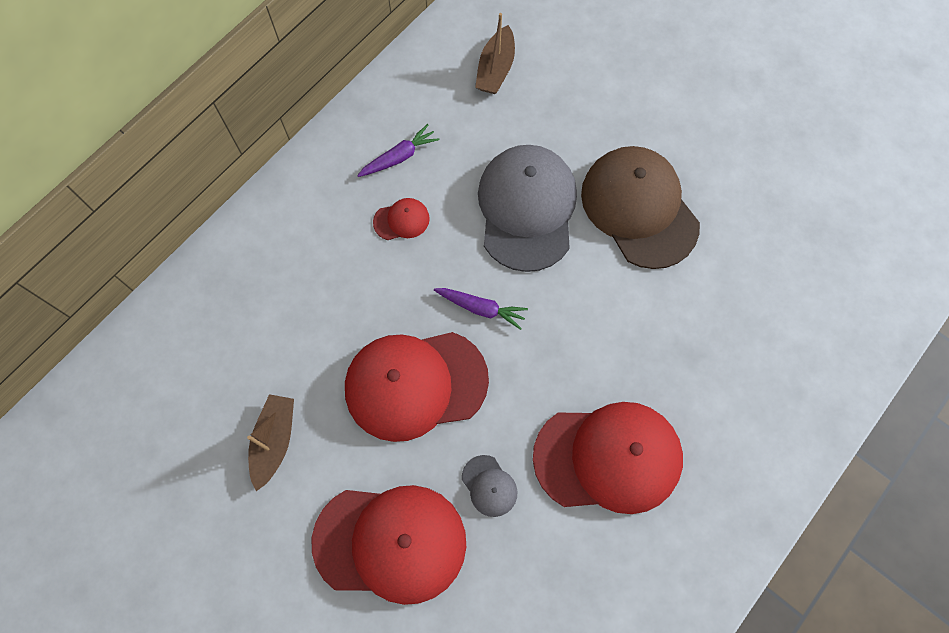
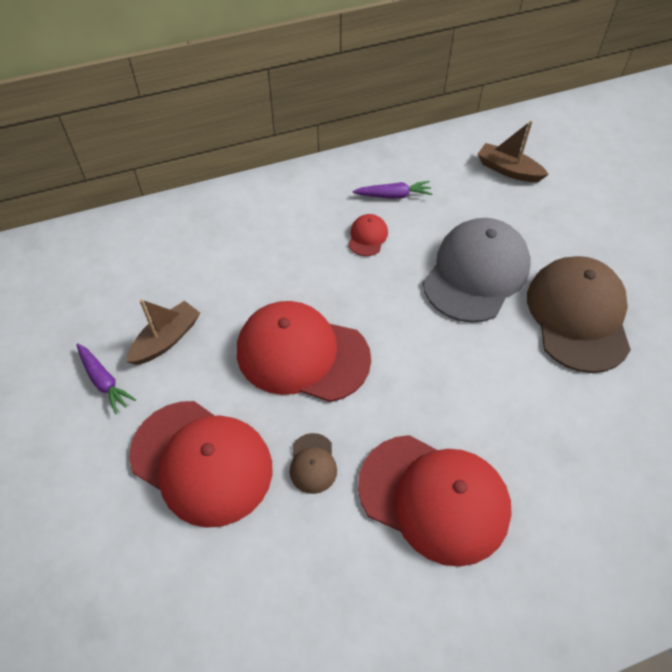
camera: 30 degrees right, 15 degrees down
(401, 220) = (367, 237): red cap -> red cap turned 90 degrees counterclockwise
(481, 308) = (392, 326): purple carrot -> purple carrot (104, 381)
(489, 486) = (313, 463): grey cap -> brown cap
(495, 69) = (508, 170): brown boat -> brown boat turned 75 degrees clockwise

